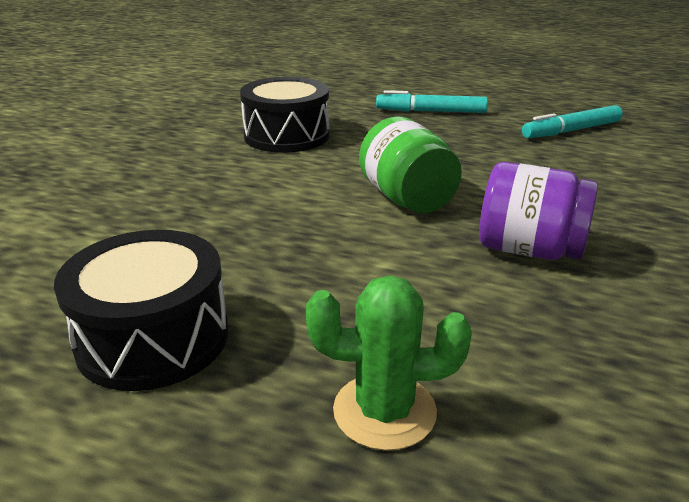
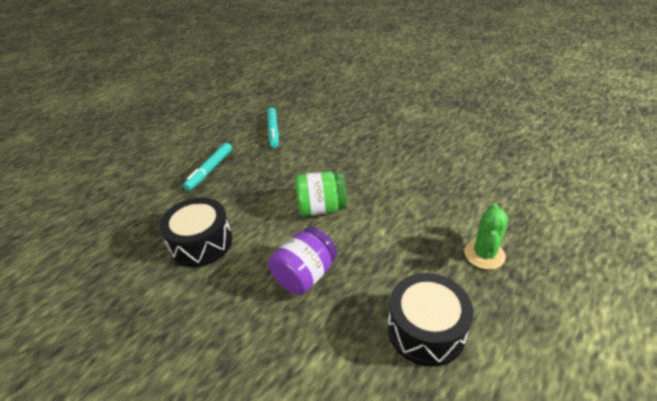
camera: 70 degrees left, 10 degrees up
(529, 250) = (385, 183): purple jar -> purple jar (305, 275)

